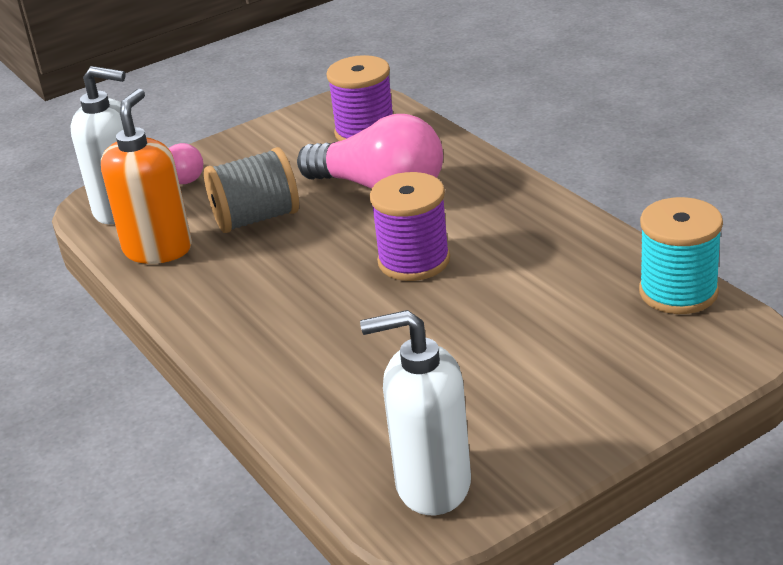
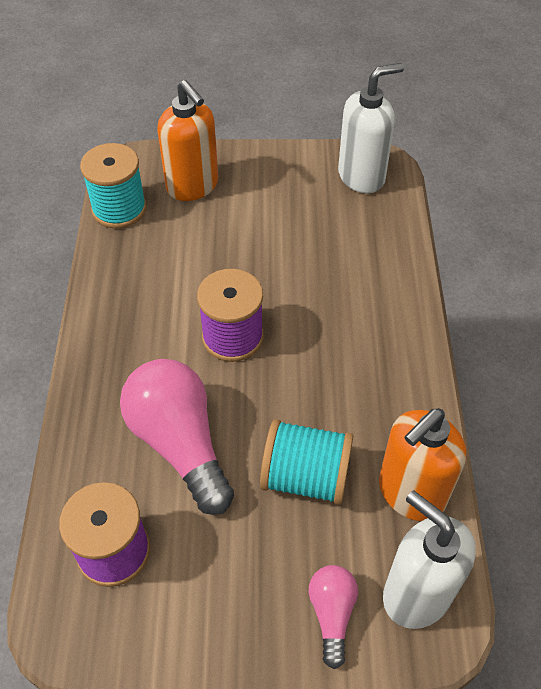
camera: 150 degrees left, 20 degrees up
(256, 218) = (306, 477): grey spool -> turquoise spool
(432, 485) = (362, 176): white soap dispenser -> white soap dispenser turned 60 degrees counterclockwise
(633, 355) = (193, 186): none -> orange soap dispenser

